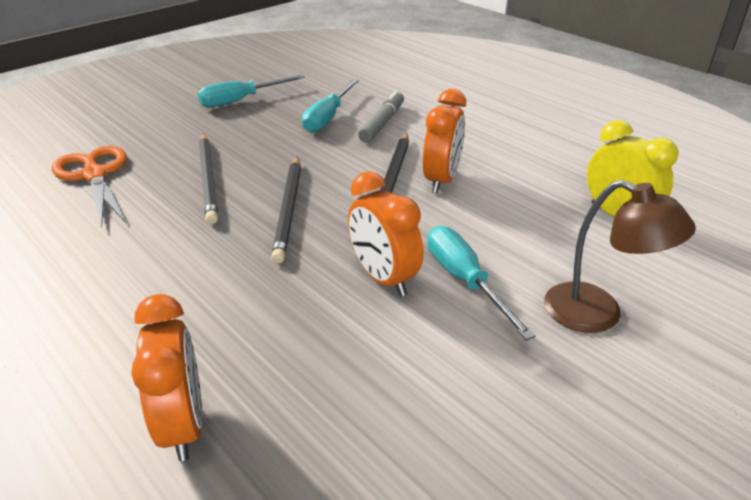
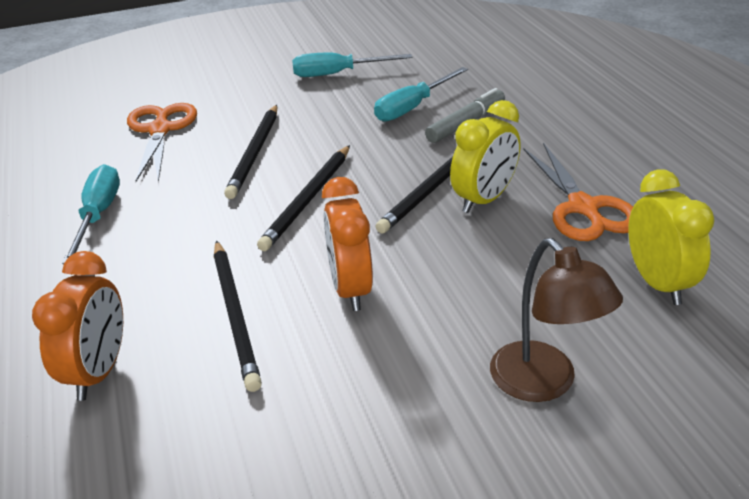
camera: 25 degrees right, 0 degrees up
(291, 328) = (235, 315): none -> black pencil
(441, 180) = (484, 200): orange clock -> yellow clock
(465, 280) = (429, 312): turquoise screwdriver -> turquoise screwdriver (98, 215)
(522, 171) = (583, 208): none -> orange scissors

